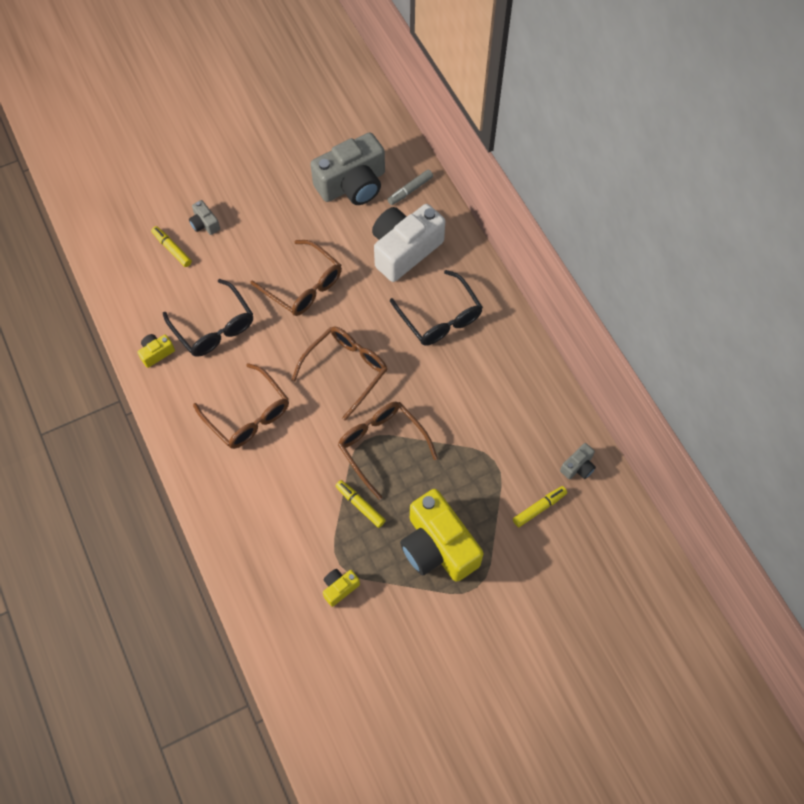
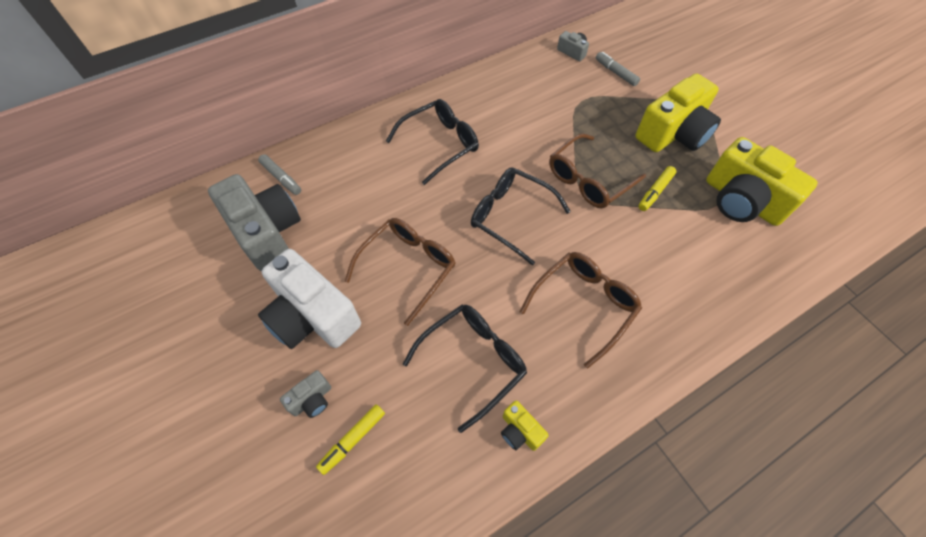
camera: 95 degrees left, 5 degrees down
(339, 588) = (742, 201): yellow camera -> yellow camera, size x2.30
(346, 370) = (510, 216): brown glasses -> black glasses
(404, 250) = (359, 178): white camera -> white camera (312, 316)
(539, 508) = (615, 73): yellow marker -> grey marker

